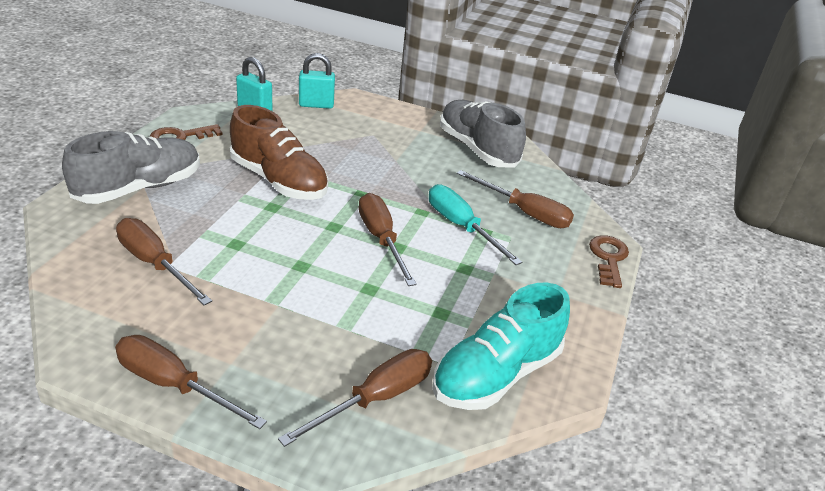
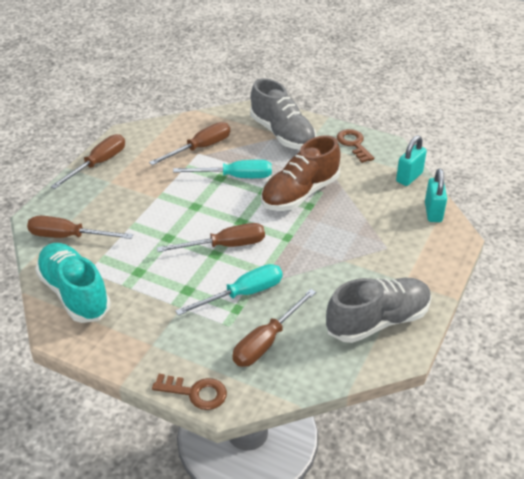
camera: 100 degrees right, 5 degrees up
(236, 230) = (235, 177): none -> turquoise screwdriver
(375, 399) = (69, 236): brown screwdriver -> brown screwdriver turned 135 degrees clockwise

